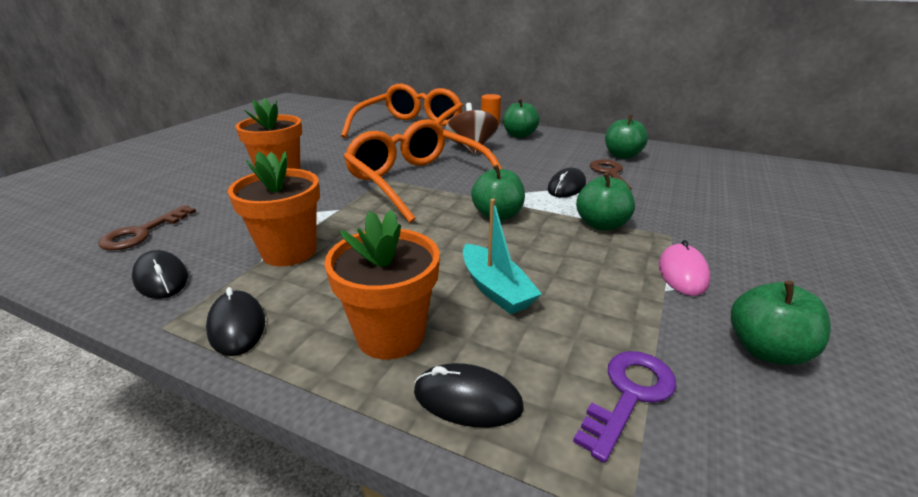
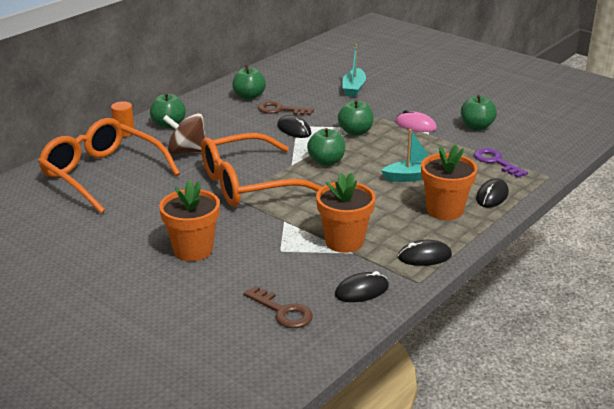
camera: 75 degrees left, 0 degrees up
(738, 208) = (353, 88): none -> turquoise boat

